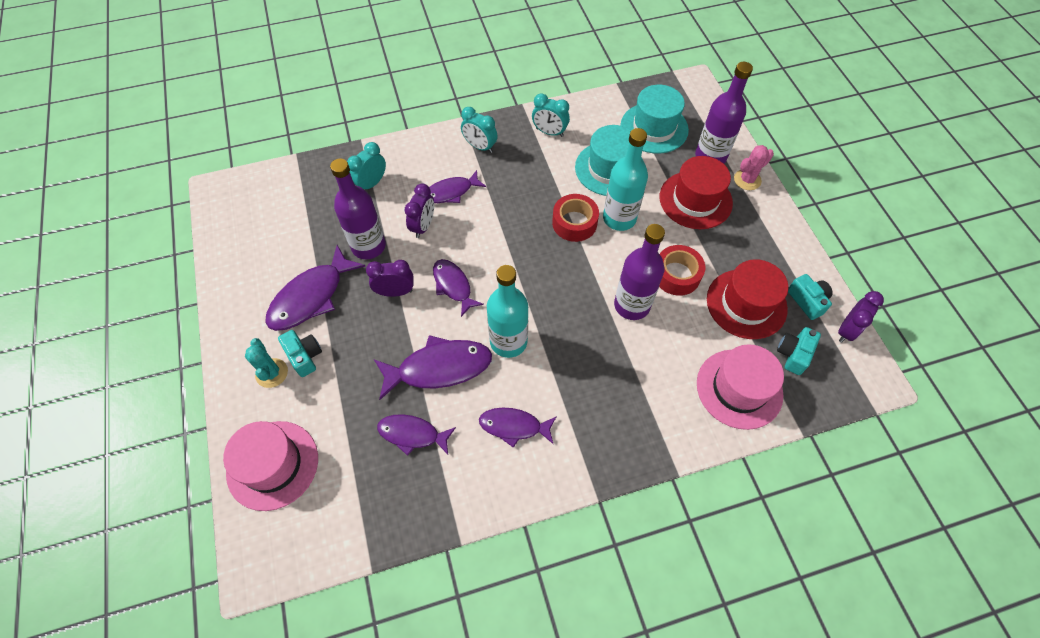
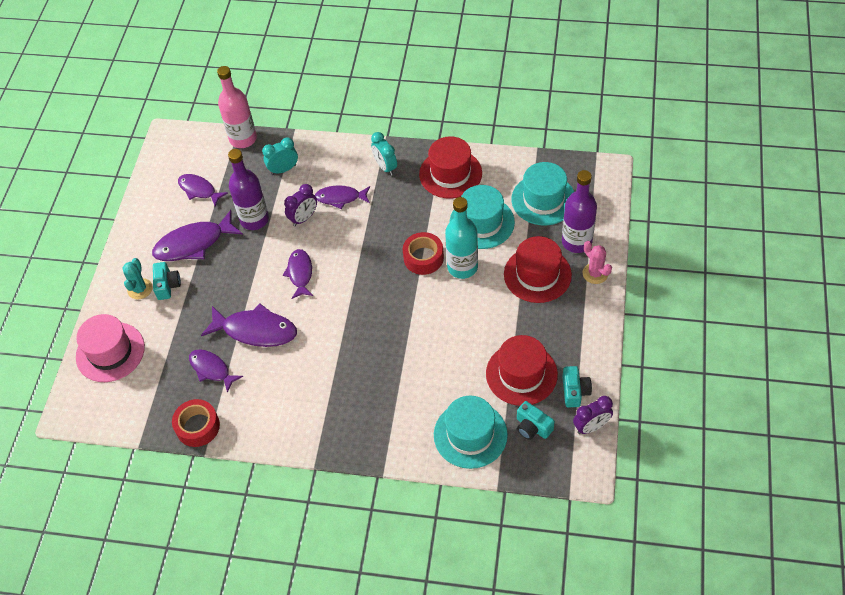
camera: 30 degrees right, 5 degrees down
(308, 166) = (243, 139): none -> pink bottle
(395, 292) = (255, 262): purple clock -> none
(508, 341) = (316, 331): turquoise bottle -> none
(514, 426) = (285, 393): purple fish -> purple fish (199, 190)
(549, 132) = (450, 174): turquoise clock -> red hat
(632, 305) = (427, 340): purple bottle -> none
(676, 275) = (479, 330): red tape -> red tape (198, 426)
(739, 388) = (470, 434): pink hat -> turquoise hat
(747, 180) = (595, 273): pink cactus -> pink cactus turned 60 degrees clockwise
(793, 354) = (532, 427): turquoise camera -> turquoise camera turned 105 degrees counterclockwise

